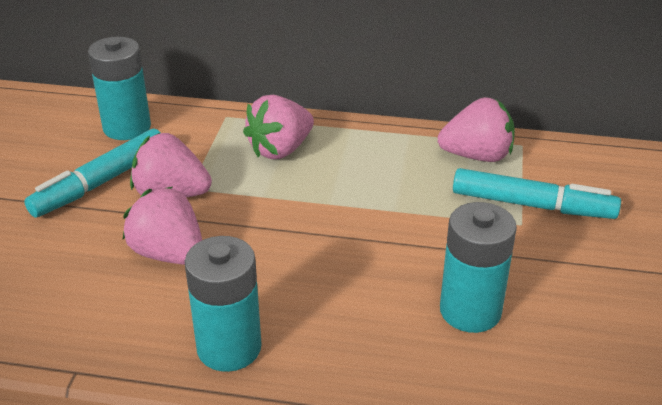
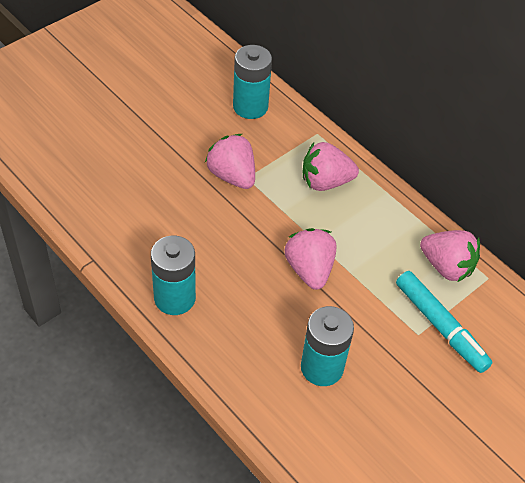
camera: 35 degrees right, 15 degrees up
(100, 182) = (201, 141): turquoise marker -> none
(169, 254) = (195, 217): pink strawberry -> pink strawberry (309, 269)

